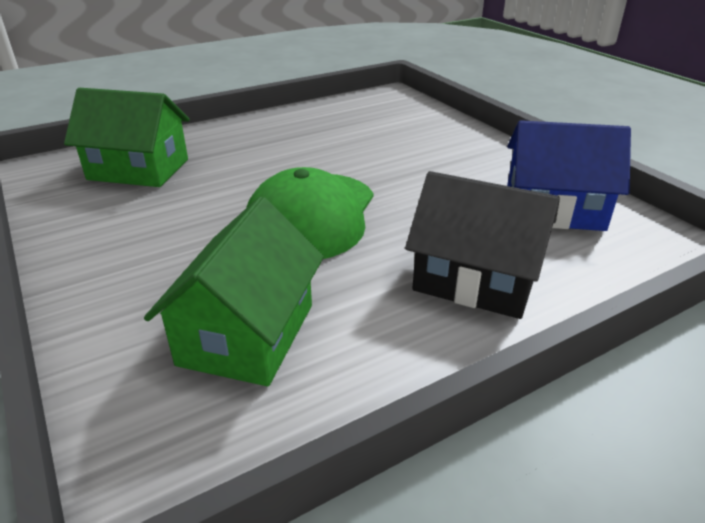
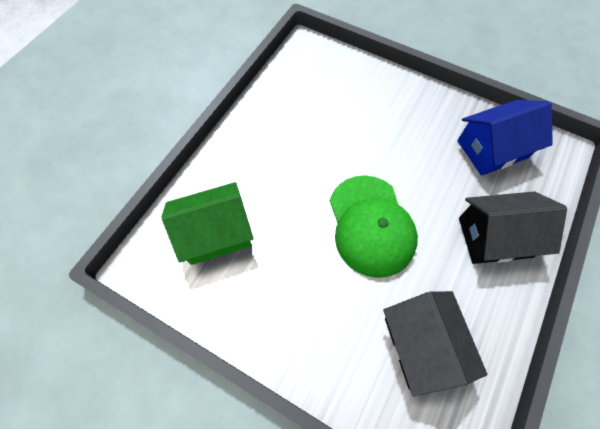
camera: 30 degrees left, 30 degrees up
(247, 334) = (422, 345): green house -> black house

